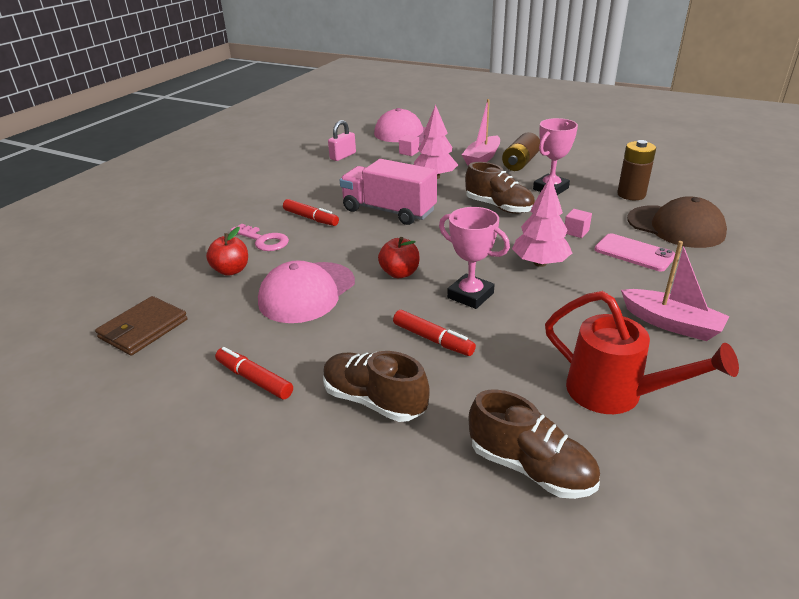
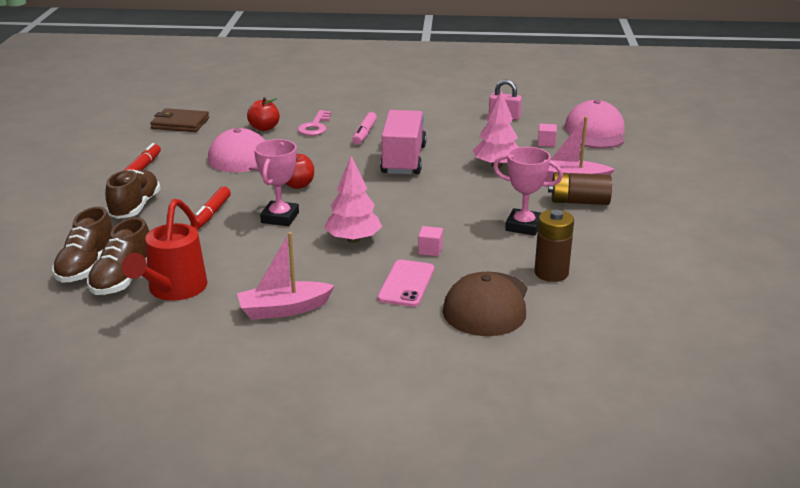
camera: 65 degrees right, 5 degrees down
(311, 218) = (364, 133): red marker -> pink marker
(499, 207) = (454, 206): brown shoe -> brown shoe (123, 279)
(671, 323) = (284, 309): pink boat -> pink boat turned 60 degrees clockwise

